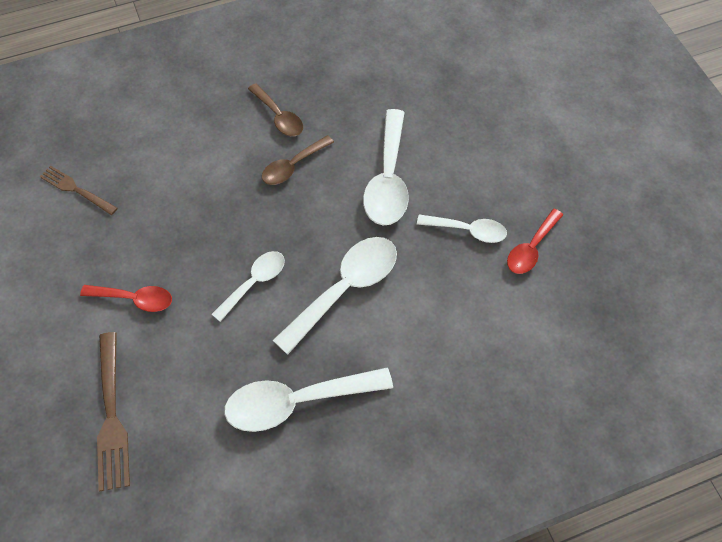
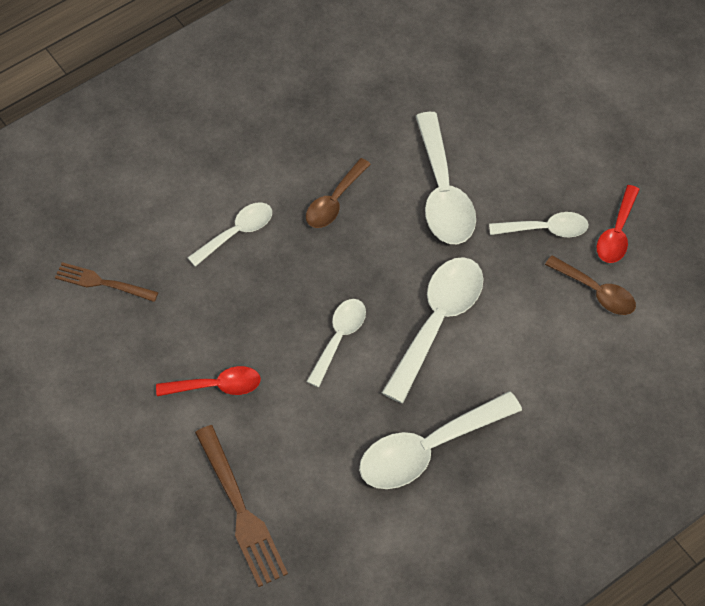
camera: 15 degrees left, 0 degrees up
(202, 174) = (237, 232): none -> white spoon
(279, 117) = (298, 148): brown spoon -> brown spoon (596, 291)

